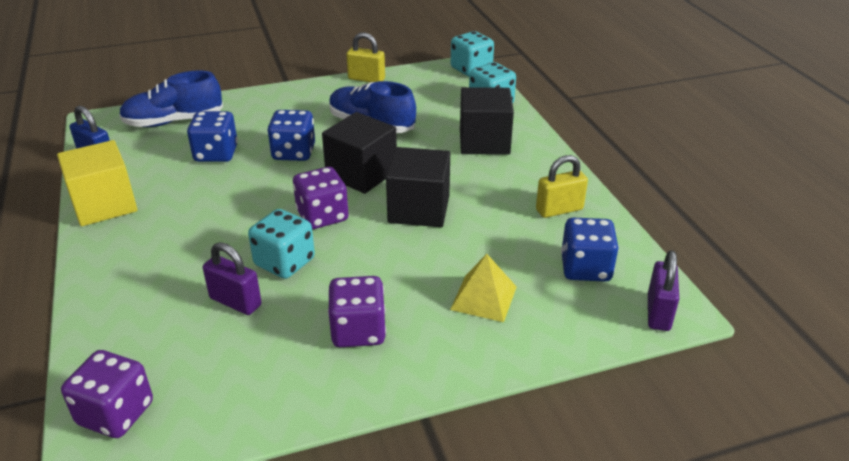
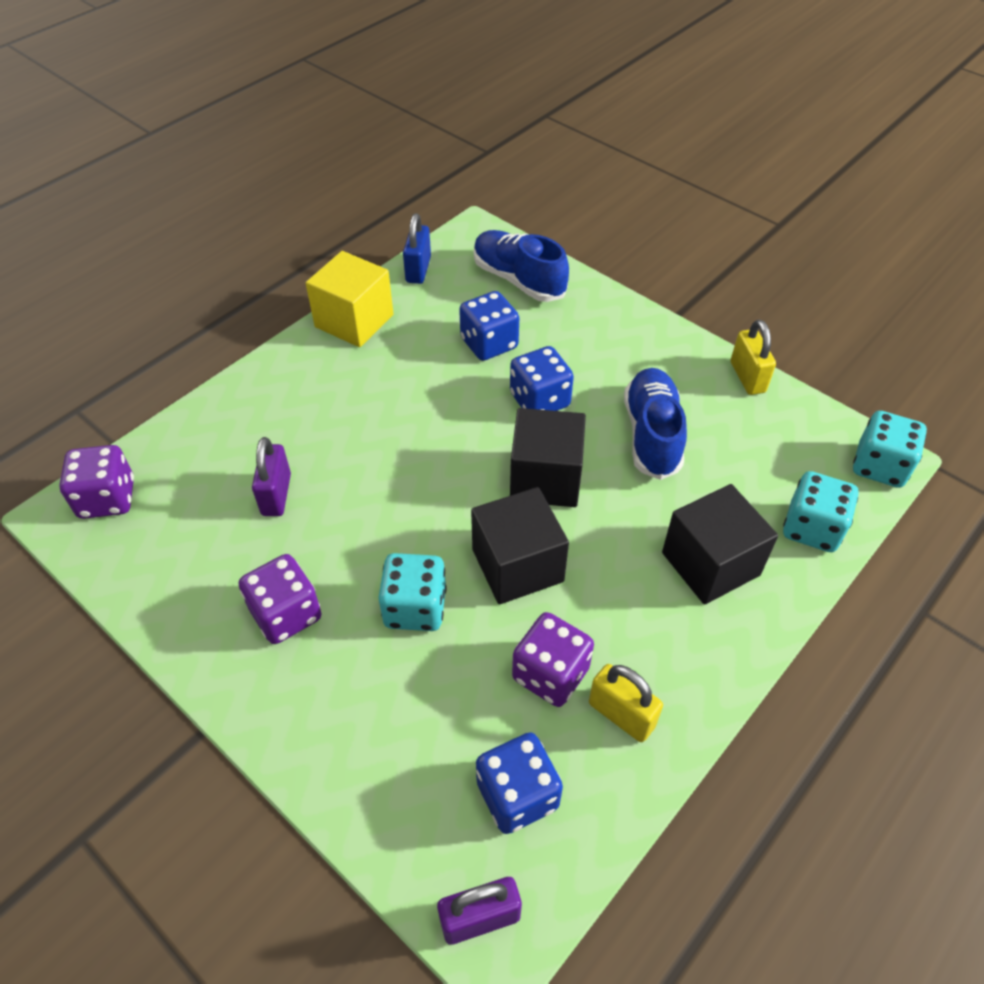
camera: 60 degrees right, 15 degrees up
(284, 262) = (353, 498): turquoise dice -> turquoise dice (415, 607)
(322, 216) = (446, 487): purple dice -> purple dice (550, 674)
(483, 298) = (398, 705): yellow pyramid -> none

